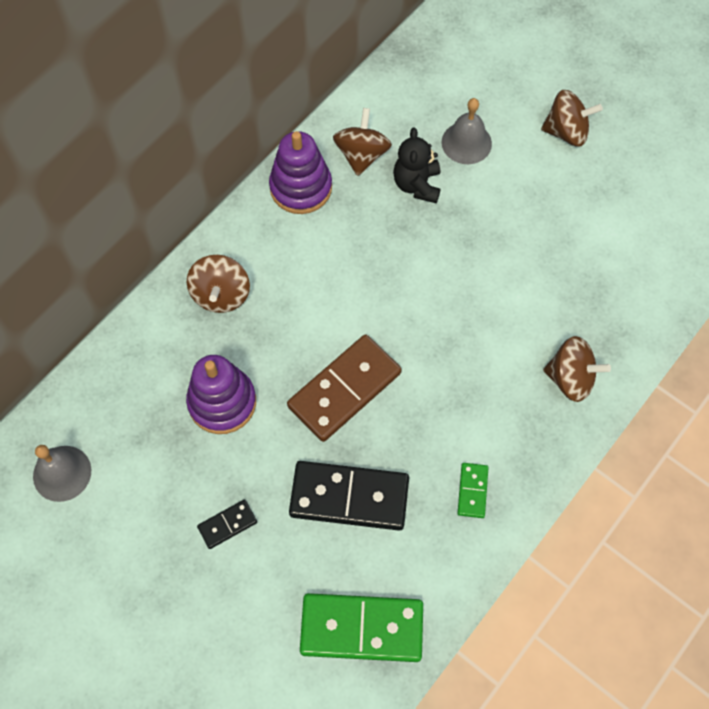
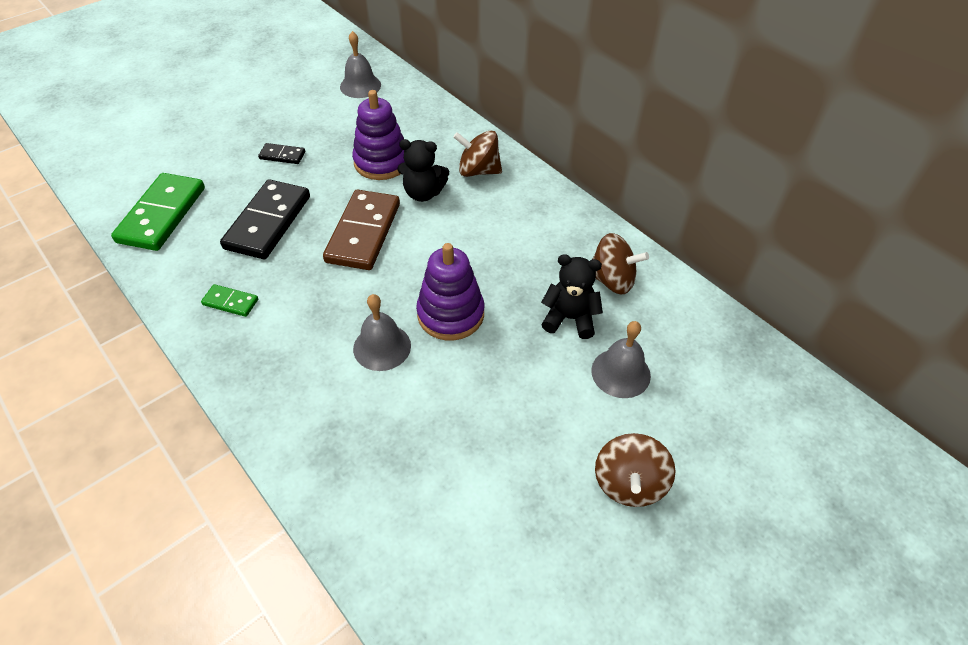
camera: 100 degrees right, 15 degrees down
(227, 524) = (282, 155): black domino -> black domino turned 60 degrees counterclockwise
(270, 344) = (423, 193): none -> black teddy bear
(301, 188) = (578, 231): purple stacking toy -> purple stacking toy (450, 314)
(344, 390) = (363, 233): brown domino -> brown domino turned 45 degrees clockwise
(489, 332) = (382, 347): none -> grey bell
(570, 378) = (304, 406): brown spinning top -> none

